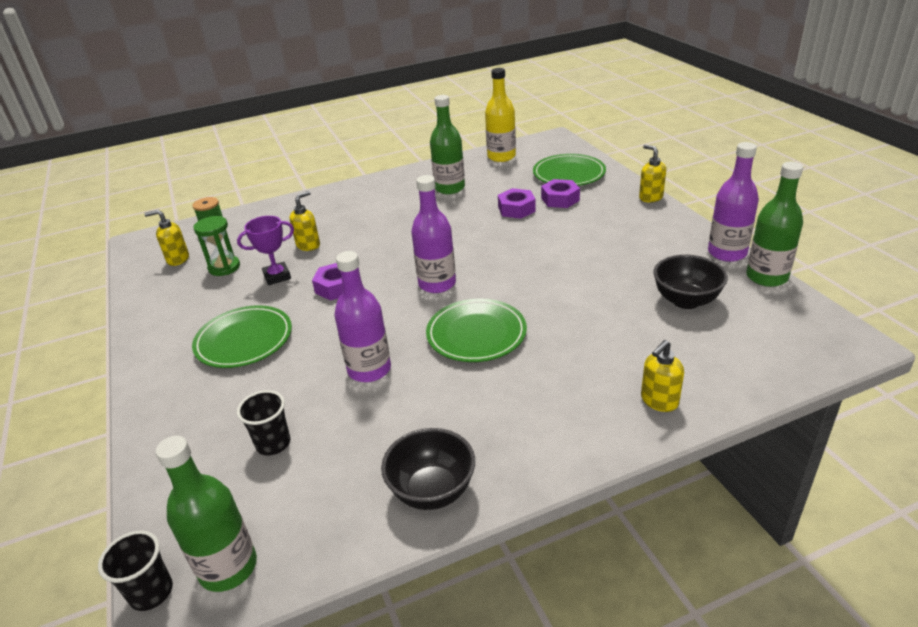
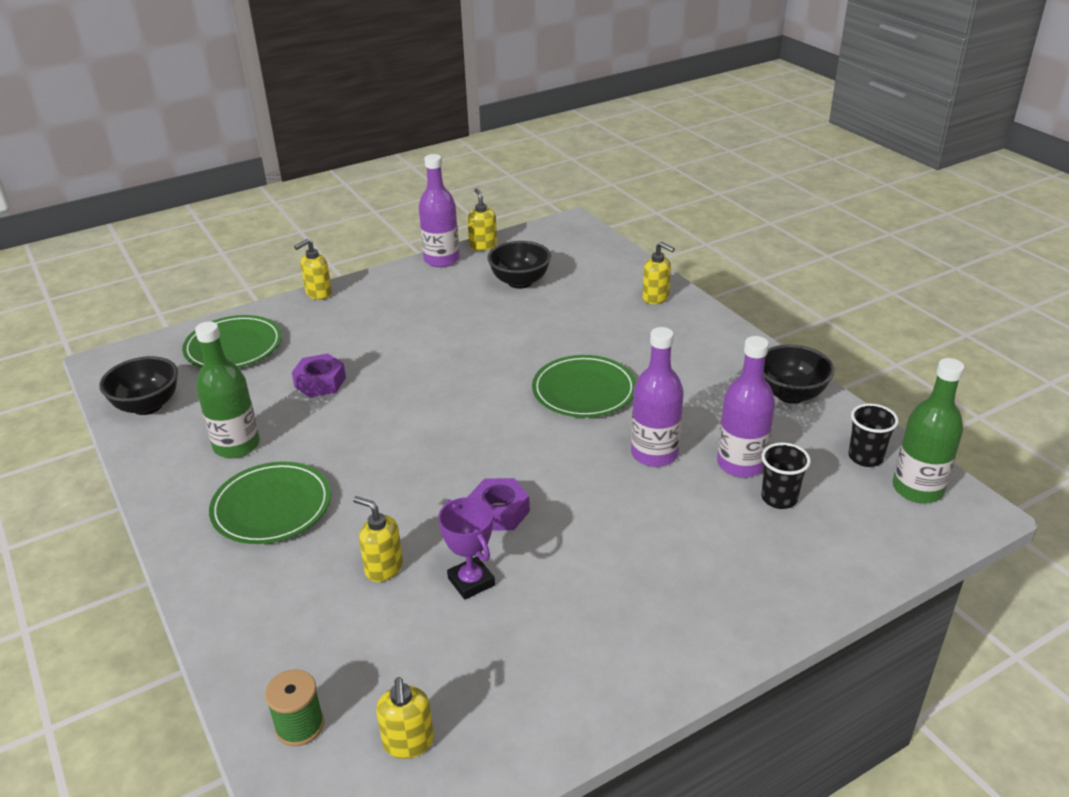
camera: 100 degrees left, 0 degrees up
(151, 592) = (965, 528): black cup -> black cup (865, 457)
(224, 267) = (441, 658): green hourglass -> none
(244, 340) = (623, 573): green plate -> green plate (272, 507)
(437, 284) = (492, 427): purple bottle -> purple bottle (741, 464)
(501, 157) = (147, 406): yellow bottle -> black bowl
(560, 199) = (303, 351): purple nut -> none
(766, 277) = (483, 246): green bottle -> yellow soap dispenser

